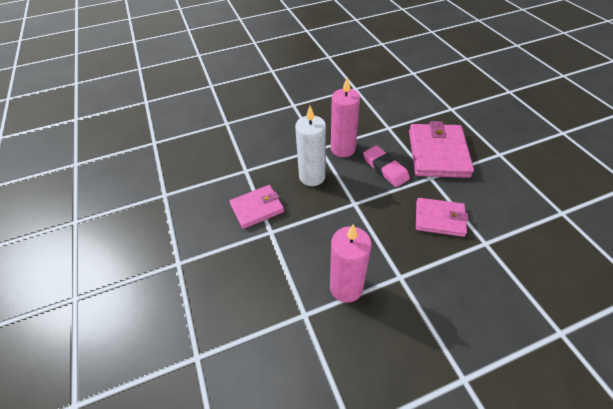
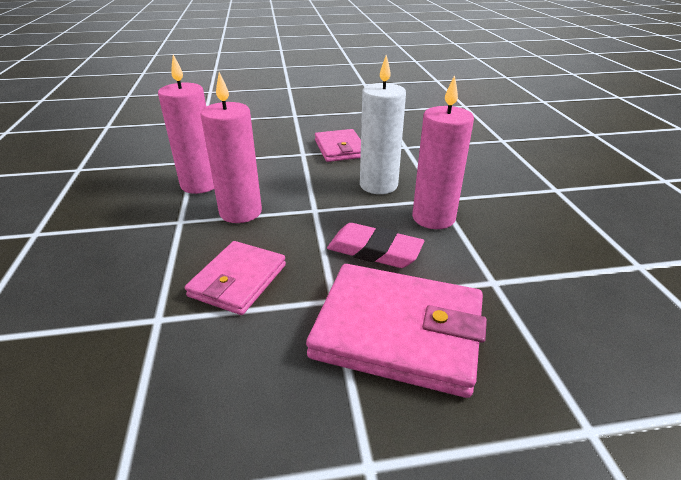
camera: 100 degrees right, 15 degrees down
(374, 243) = (240, 212): none -> pink candle
(385, 168) = (374, 250): pink eraser -> pink eraser turned 45 degrees clockwise

